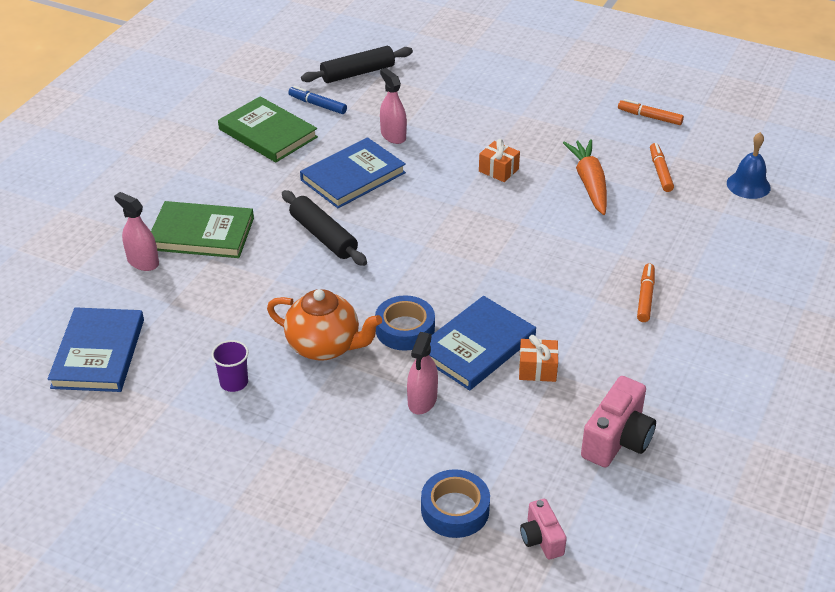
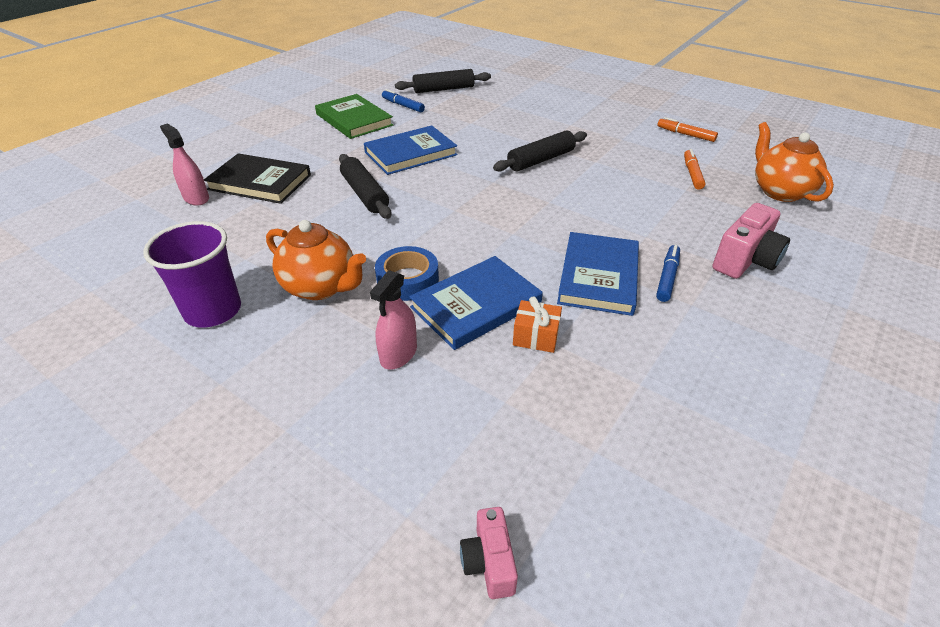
camera: 10 degrees right, 0 degrees up
(98, 353) = (104, 268): blue book -> blue book (598, 276)
(202, 234) = (260, 182): green book -> black book
(234, 382) = (213, 311): purple cup -> purple cup, size x1.86
(393, 135) = (456, 129): pink spray bottle -> none
(455, 510) = (388, 498): blue tape -> none
(498, 170) = (541, 160): orange gift -> black rolling pin
(589, 183) = (623, 177): orange carrot -> none
(617, 440) = (615, 432): pink camera -> pink camera (745, 260)
(645, 297) = (667, 277): orange marker -> blue marker
(748, 185) = (779, 191): blue bell -> orange teapot

